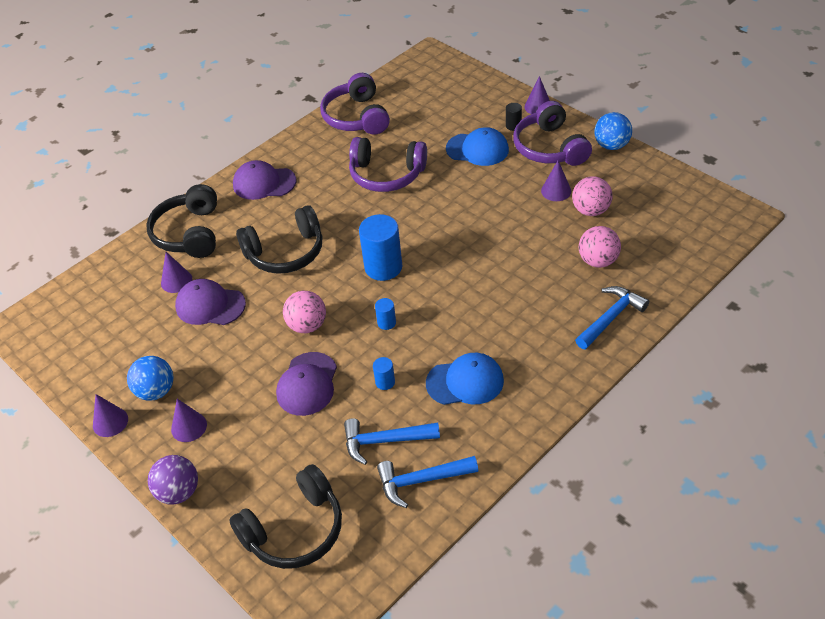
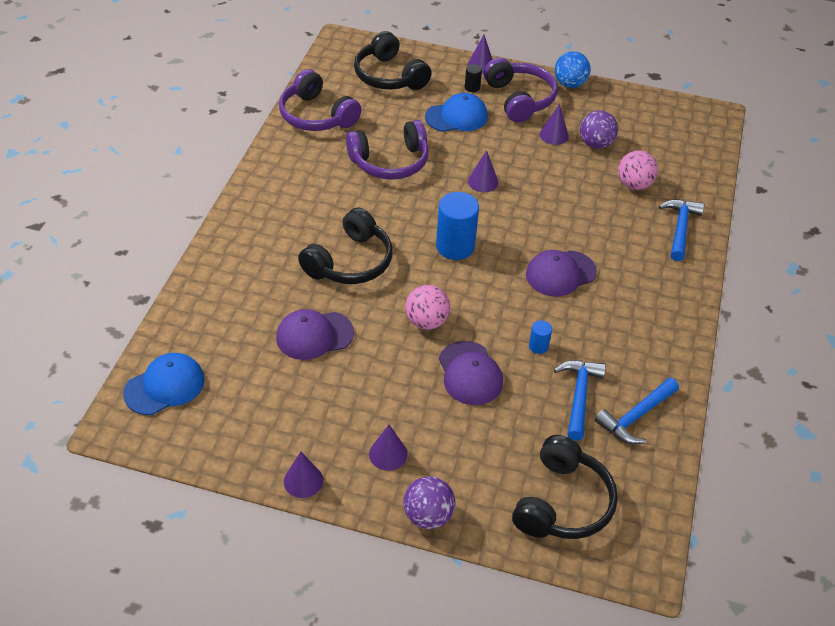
camera: 35 degrees left, 0 degrees up
(156, 391) = (326, 434): blue ball -> none
(176, 281) = (259, 324): purple cone -> purple cone (483, 182)
(189, 233) = (234, 274): black headphones -> black headphones (389, 76)
(264, 183) = (273, 203): purple cap -> purple cap (560, 273)
(385, 441) = (579, 396): blue hammer -> blue hammer turned 135 degrees clockwise
(386, 323) = (498, 294): blue cylinder -> none
(465, 382) = (606, 321): blue cap -> blue cap (164, 386)
(550, 148) = (519, 99): purple headphones -> purple headphones turned 150 degrees counterclockwise
(590, 210) = (595, 144): pink ball -> purple ball

